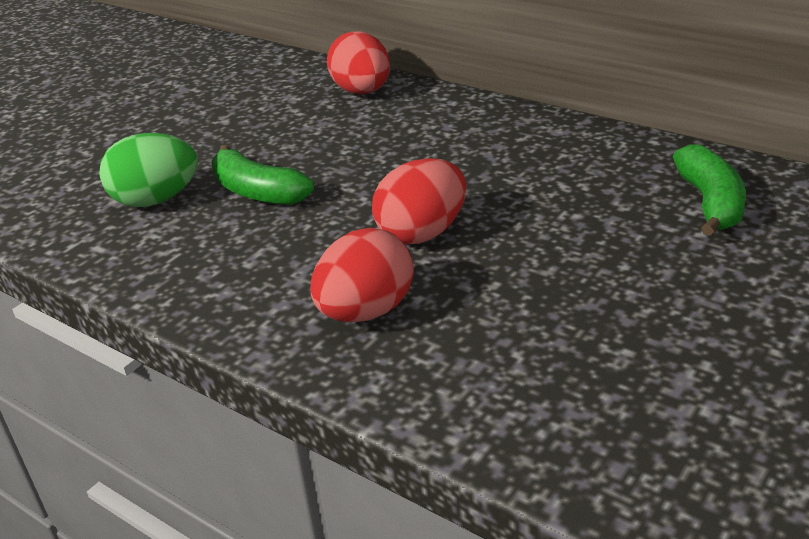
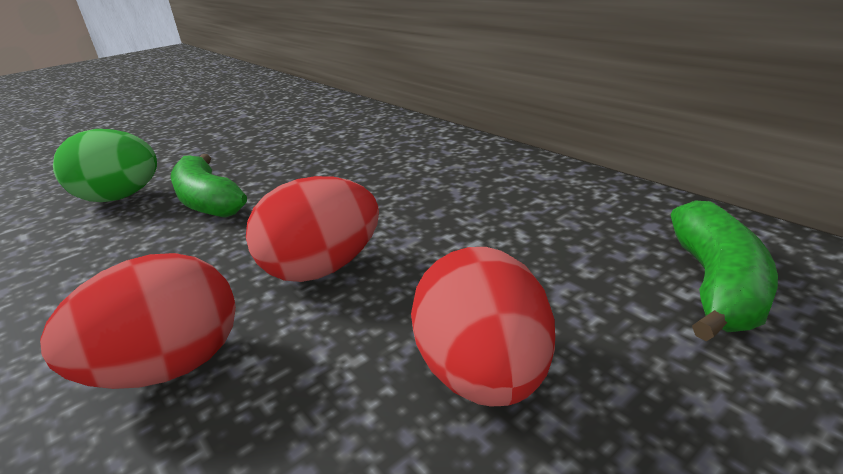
camera: 15 degrees right, 5 degrees down
(362, 92) = (377, 126): red egg -> red egg (483, 374)

